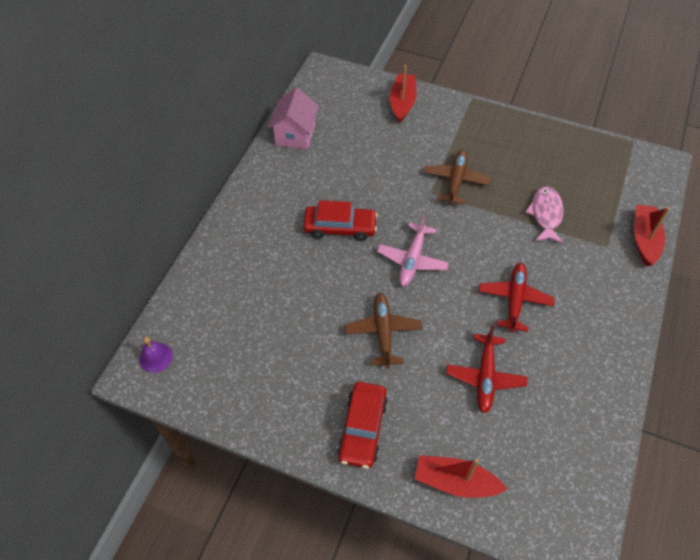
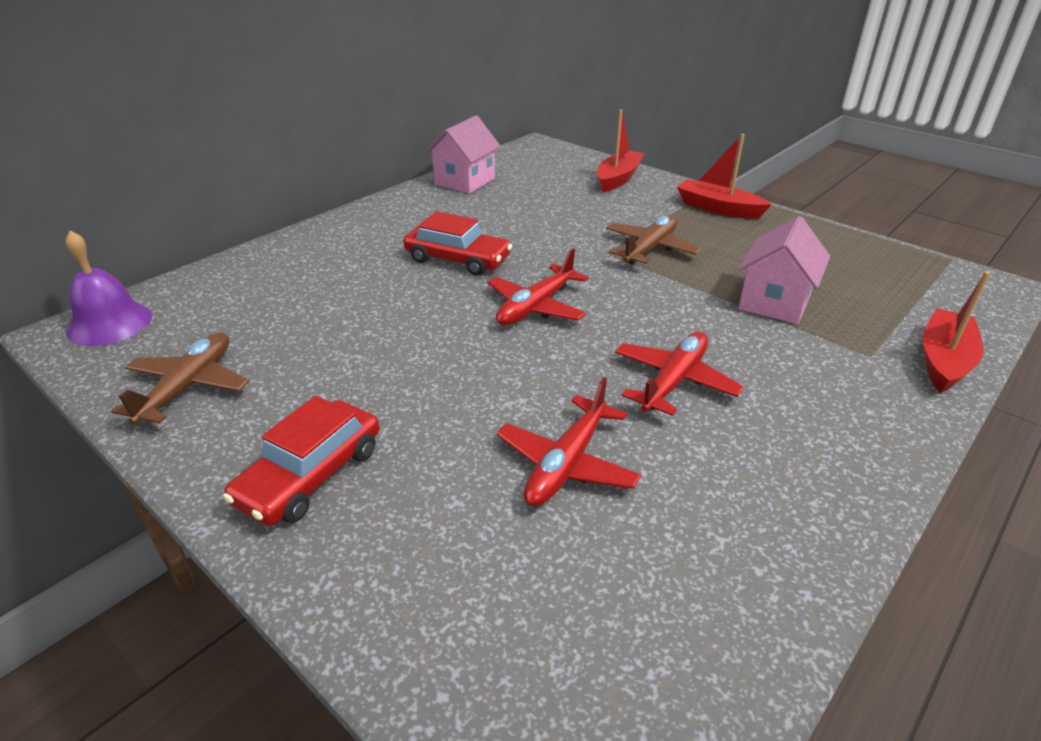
camera: 20 degrees right, 20 degrees down
(156, 357) = (110, 323): purple bell -> purple bell, size x1.58
(383, 332) = (435, 370): brown plane -> brown plane (188, 387)
(412, 260) = (536, 307): pink plane -> red plane
(455, 482) = (411, 604): red boat -> red boat (718, 208)
(546, 214) = (774, 302): pink fish -> pink house

